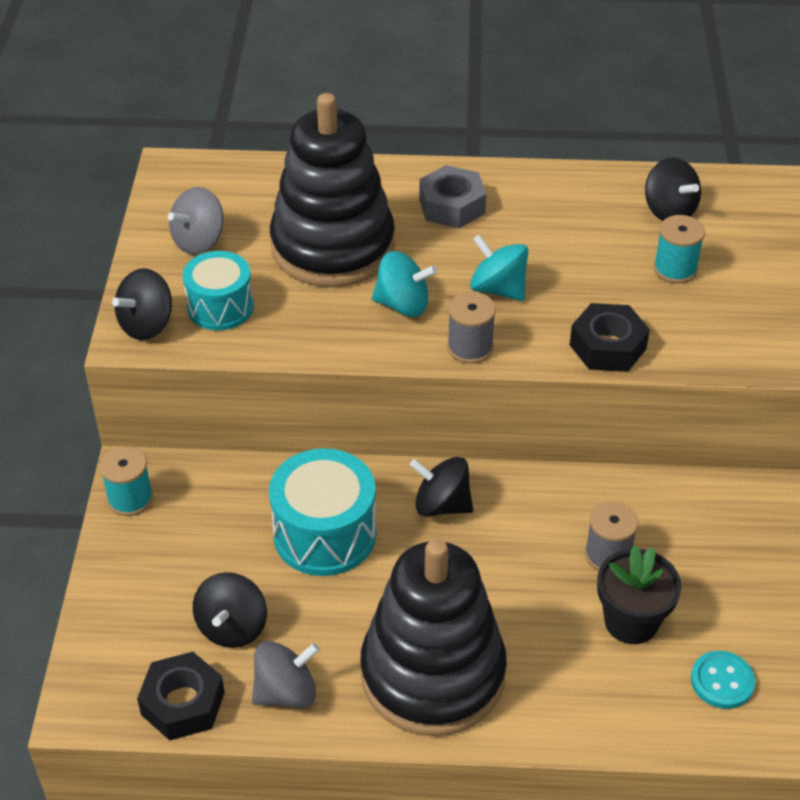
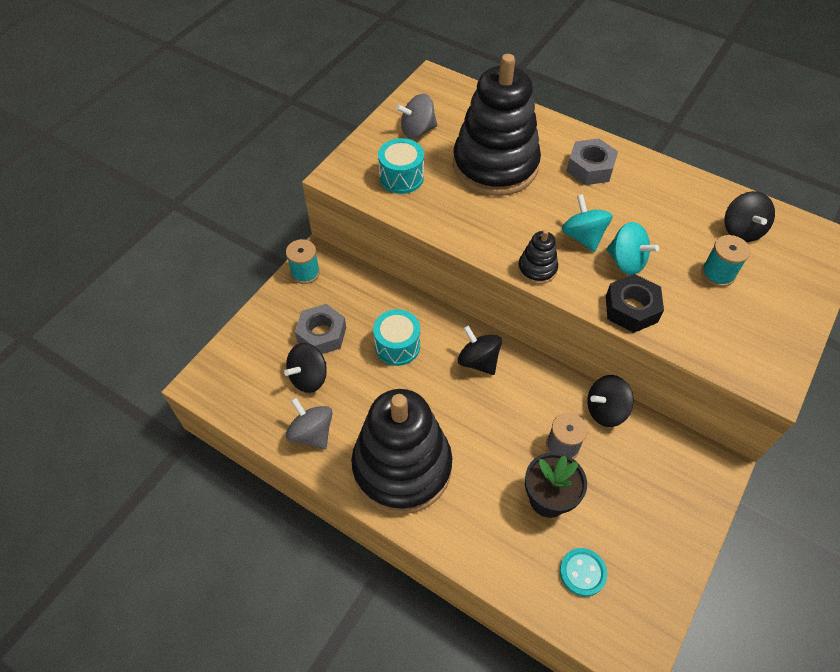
camera: 30 degrees right, 10 degrees up
(147, 325) = (352, 171): black spinning top -> black spinning top (605, 410)
(183, 703) = (253, 410): black nut -> none
(211, 566) = (322, 334): none -> grey nut
(286, 692) = (312, 433): grey spinning top -> grey spinning top turned 135 degrees counterclockwise
(325, 534) = (397, 346): turquoise drum -> turquoise drum, size x0.66
(403, 305) = (513, 222): turquoise spinning top -> turquoise spinning top (626, 261)
(470, 347) = (537, 269): grey spool -> black stacking toy

